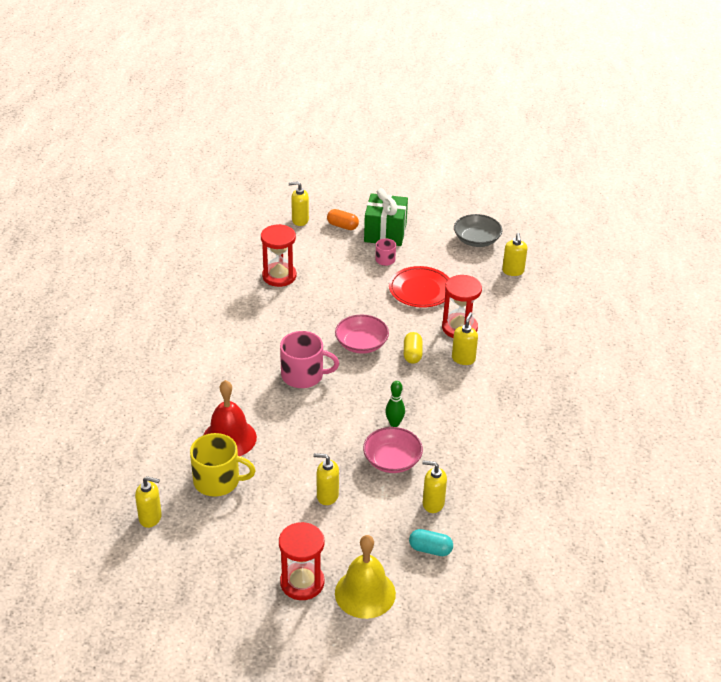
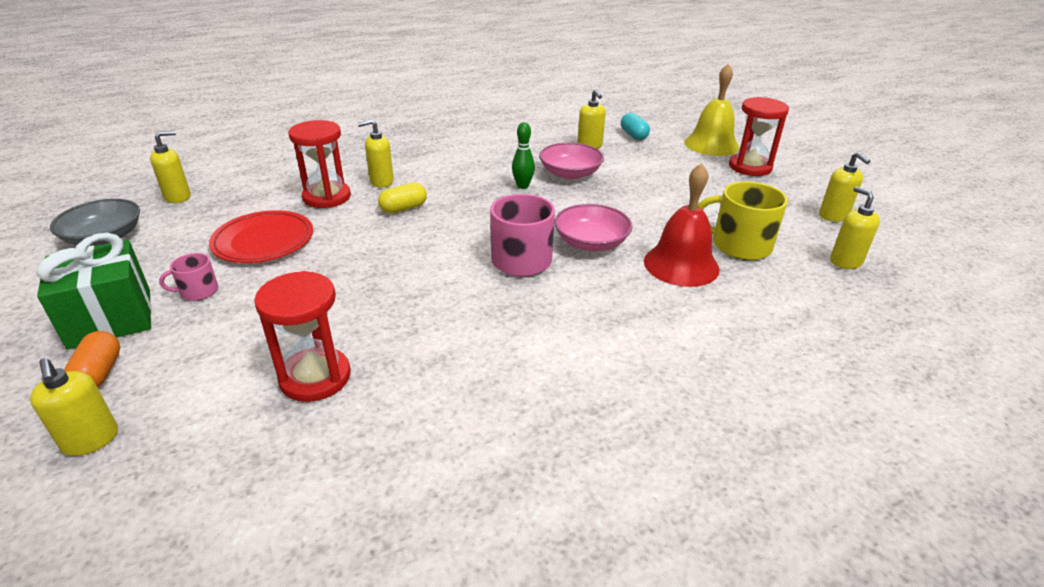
camera: 125 degrees left, 5 degrees down
(218, 481) = (739, 245): yellow mug -> yellow mug turned 45 degrees counterclockwise
(327, 496) = (656, 186): yellow soap dispenser -> yellow soap dispenser (833, 216)
(361, 344) = (418, 243): pink bowl -> pink bowl (591, 242)

